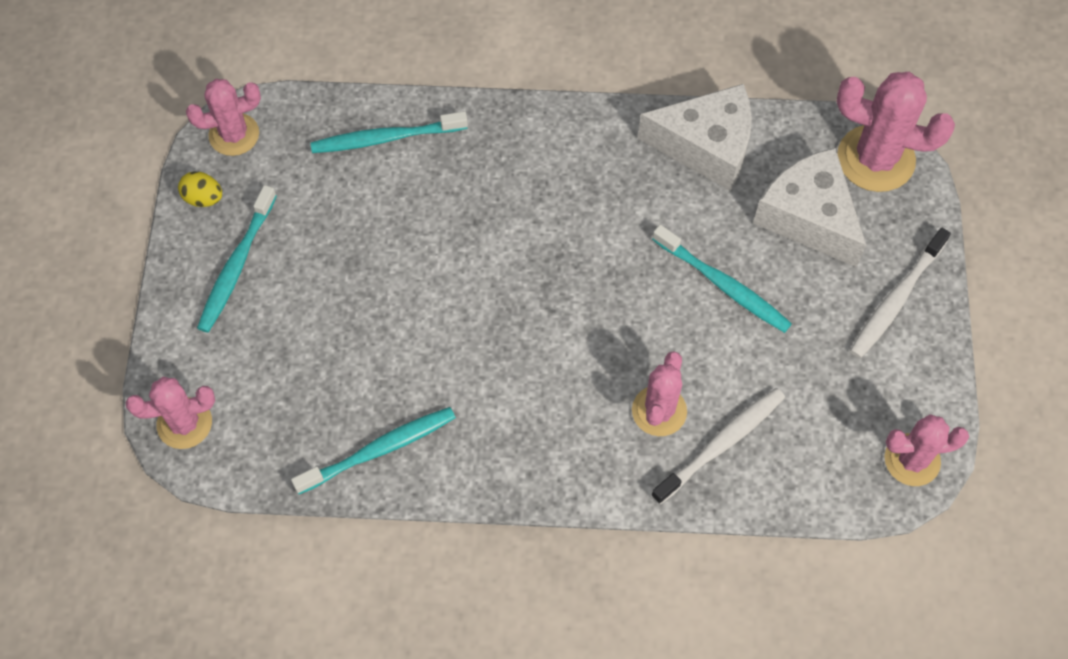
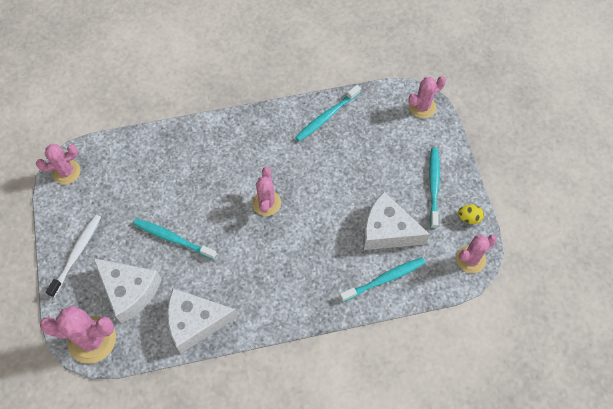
camera: 165 degrees right, 0 degrees up
(350, 210) = (387, 231): none -> white cheese
(659, 411) = (196, 165): pink cactus -> pink cactus (266, 203)
(721, 444) = (162, 157): white toothbrush -> none

